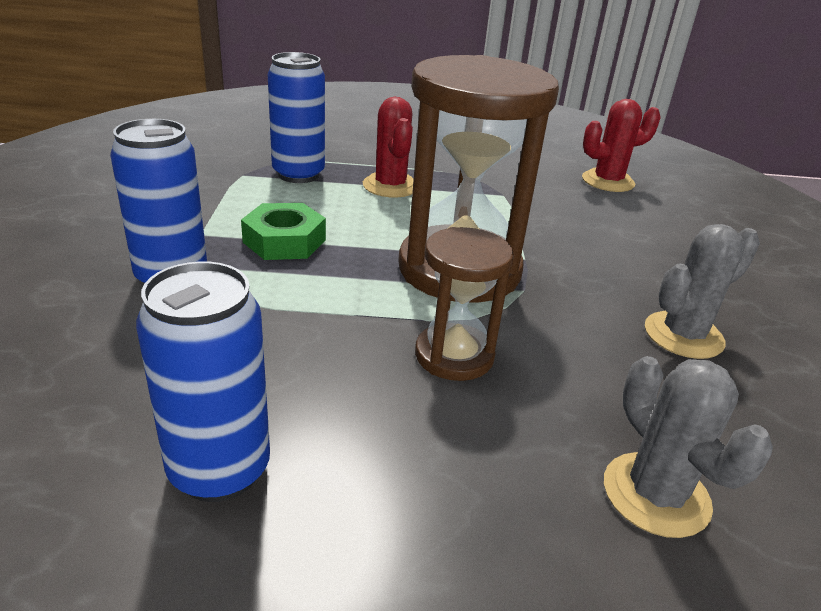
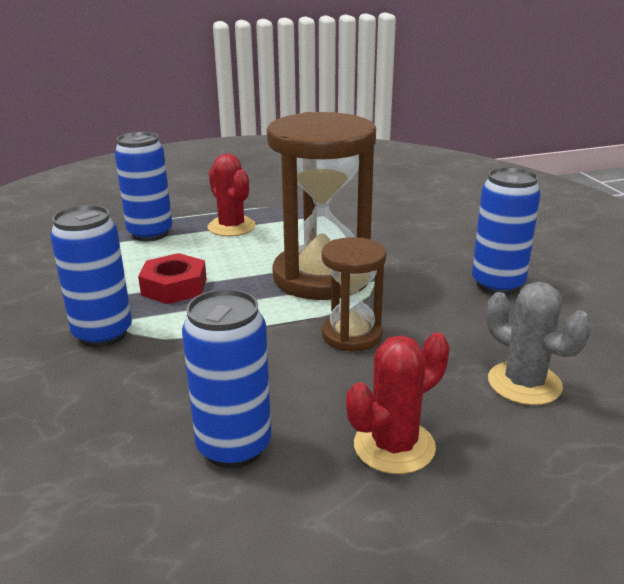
camera: 15 degrees left, 5 degrees down
(284, 241) = (174, 287): green nut -> red nut
(608, 181) = (395, 189): red cactus -> red cactus (394, 446)
(683, 335) = (497, 284): grey cactus -> blue can

